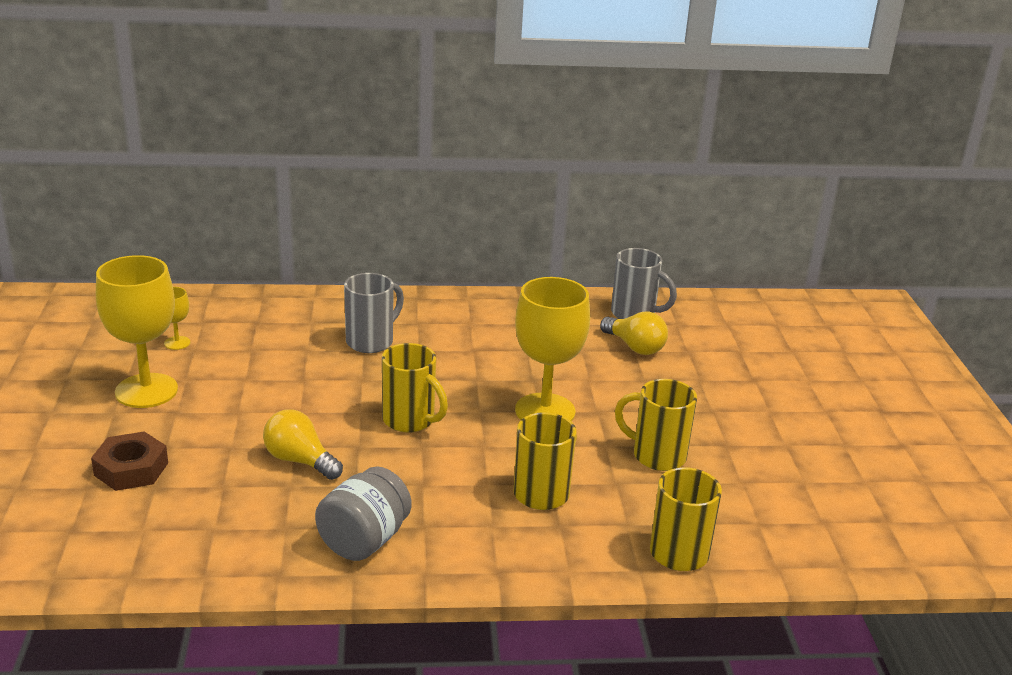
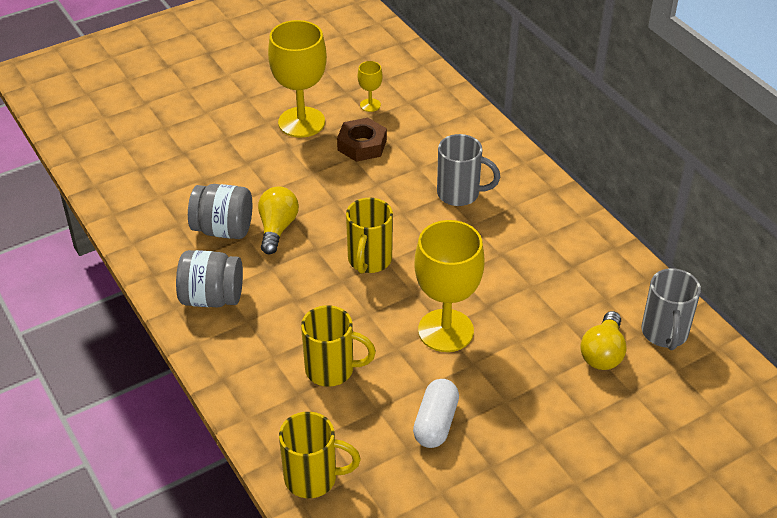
camera: 65 degrees right, 15 degrees up
(131, 469) = (213, 160): brown nut -> brown nut (362, 145)
(260, 498) = (223, 229): none -> grey jar
(657, 456) = (435, 423): yellow mug -> white capsule

